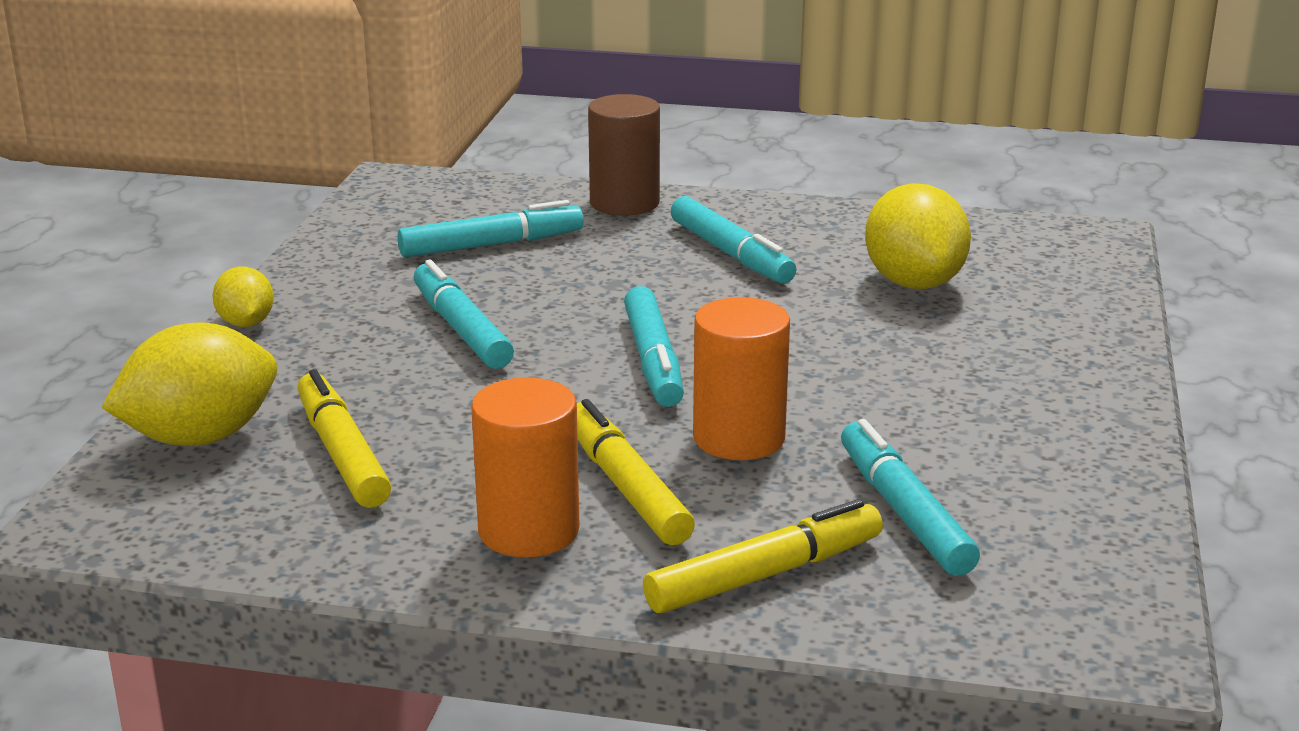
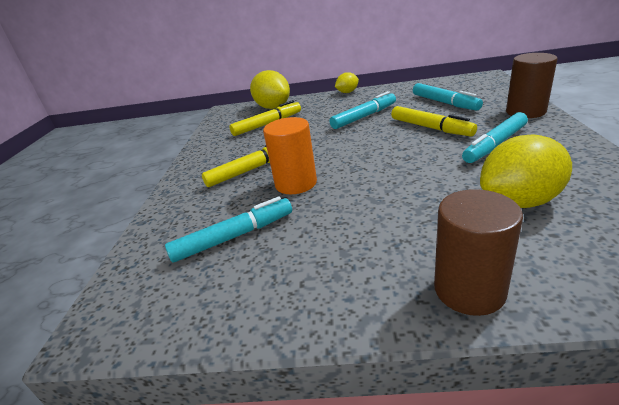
camera: 85 degrees right, 5 degrees up
(528, 530) = (221, 160): orange cylinder -> none
(653, 360) = (359, 152): turquoise marker -> none
(764, 574) = (185, 209): yellow marker -> yellow marker (430, 128)
(1085, 353) = (469, 290): none -> brown cylinder

